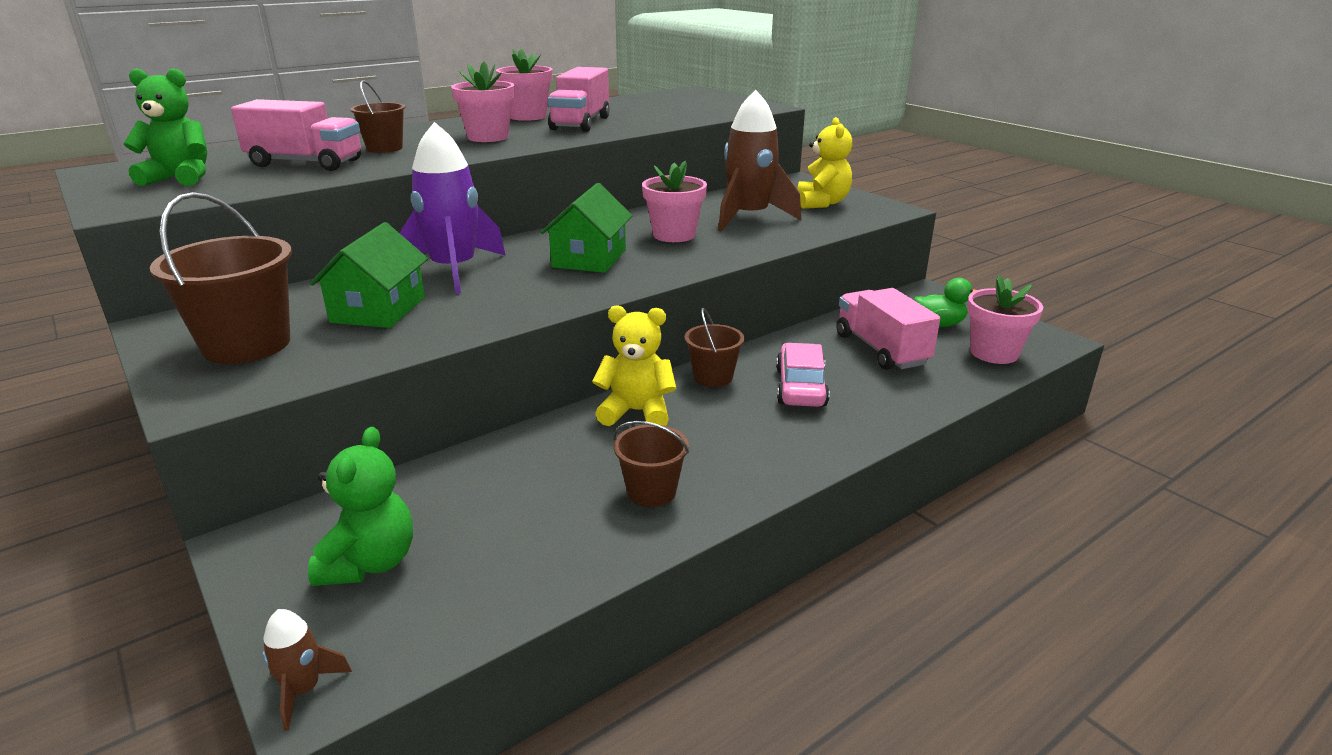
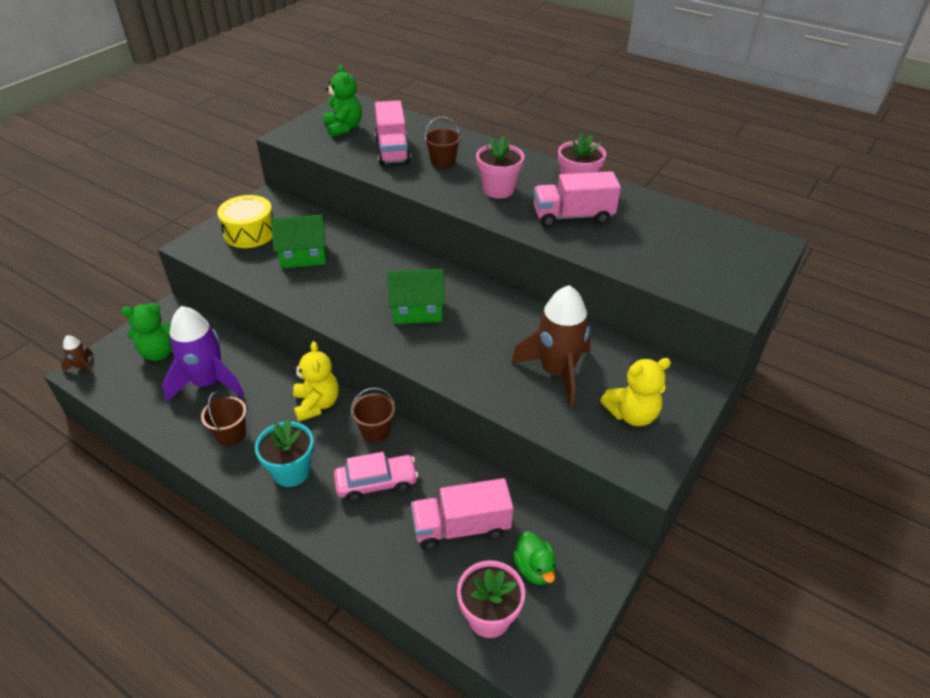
camera: 70 degrees right, 15 degrees up
(247, 345) = (250, 232): brown bucket -> yellow drum
(454, 270) = (371, 260): purple rocket -> purple rocket (208, 382)
(674, 235) = (487, 338): pink flower pot -> none
(755, 444) = (291, 471): none -> turquoise flower pot
(881, 349) = (461, 527): pink truck -> pink truck turned 150 degrees counterclockwise

